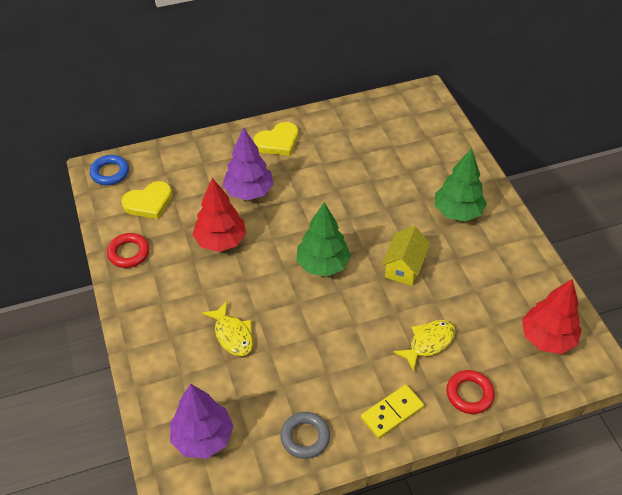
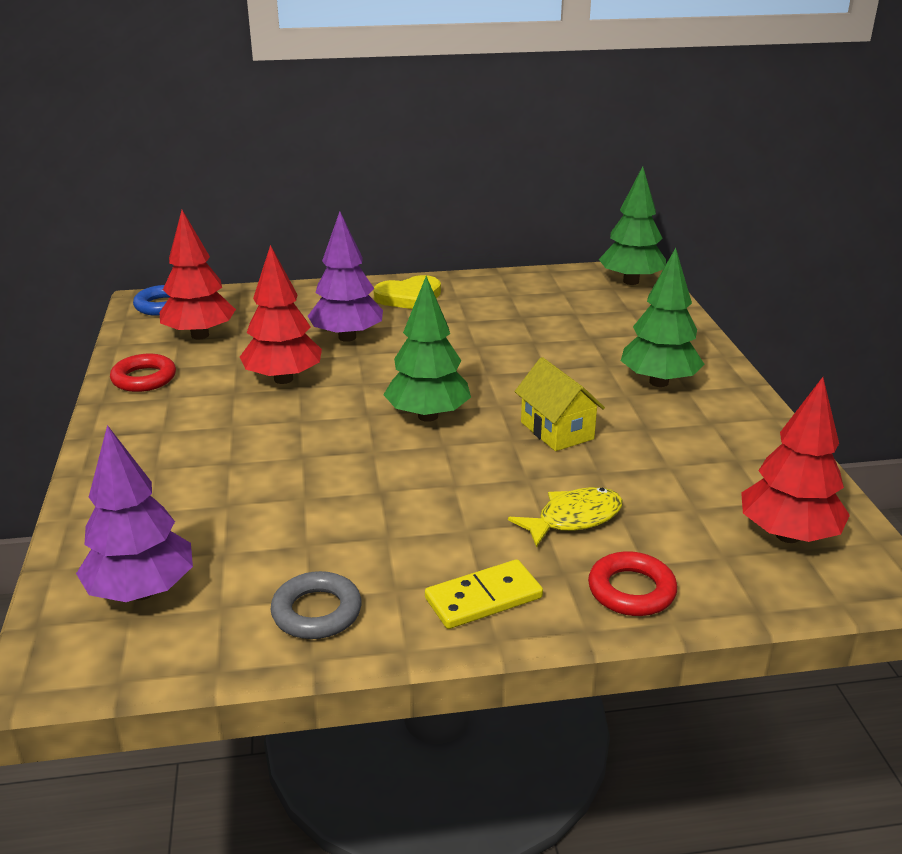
camera: 10 degrees right, 20 degrees down
(149, 202) = (200, 335): yellow heart -> red tree
(232, 335) = (253, 476): yellow fish -> none
(404, 267) = (557, 430): yellow house -> yellow house turned 60 degrees counterclockwise
(423, 105) = (631, 281): none -> green tree

